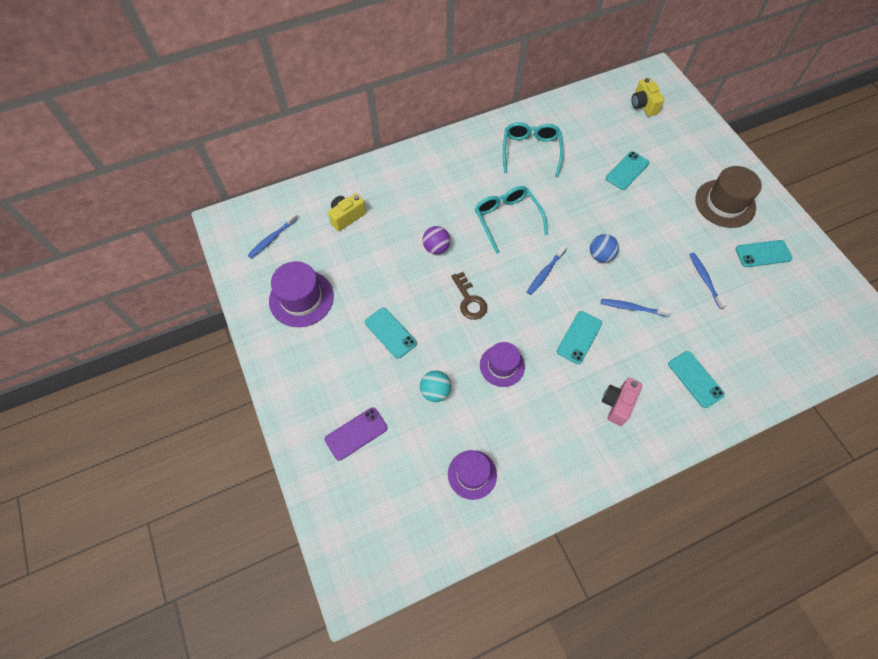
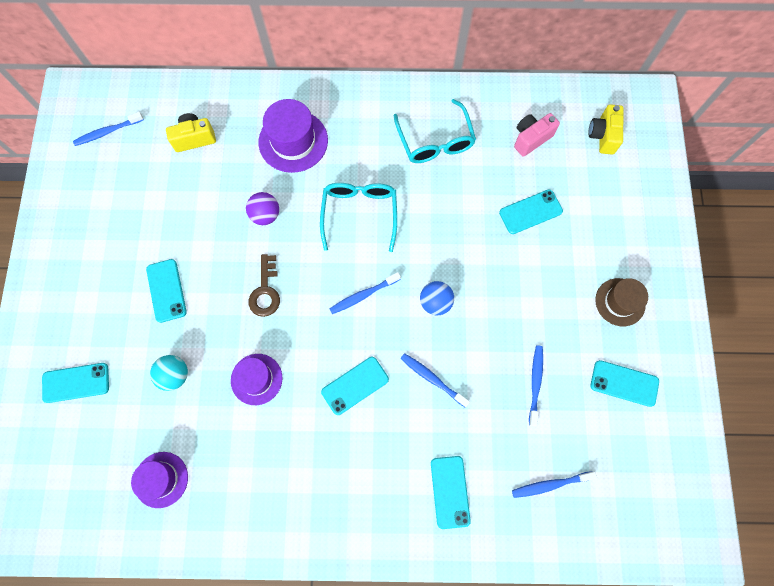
camera: 25 degrees right, 10 degrees up
(301, 298) = (101, 212): purple hat -> purple hat (293, 141)
(356, 433) = (76, 382): purple phone -> turquoise phone
(531, 151) = (435, 141): turquoise glasses -> turquoise glasses turned 135 degrees clockwise
(617, 404) = (349, 478): pink camera -> pink camera (531, 139)
(725, 203) = (620, 302): brown hat -> brown hat, size x0.66
(760, 342) = (550, 484): none -> blue toothbrush

